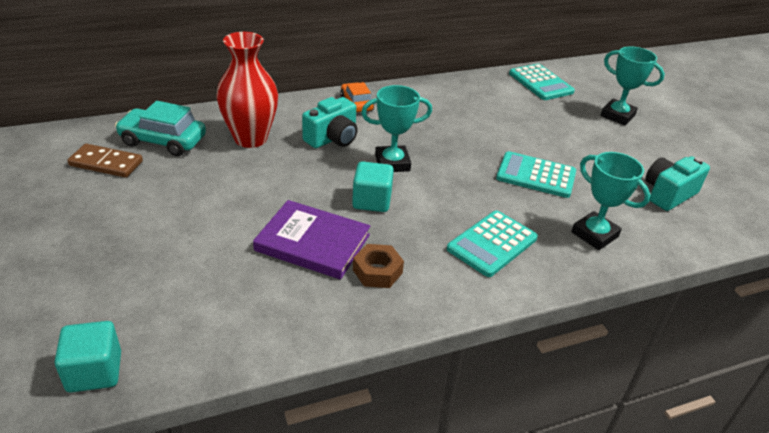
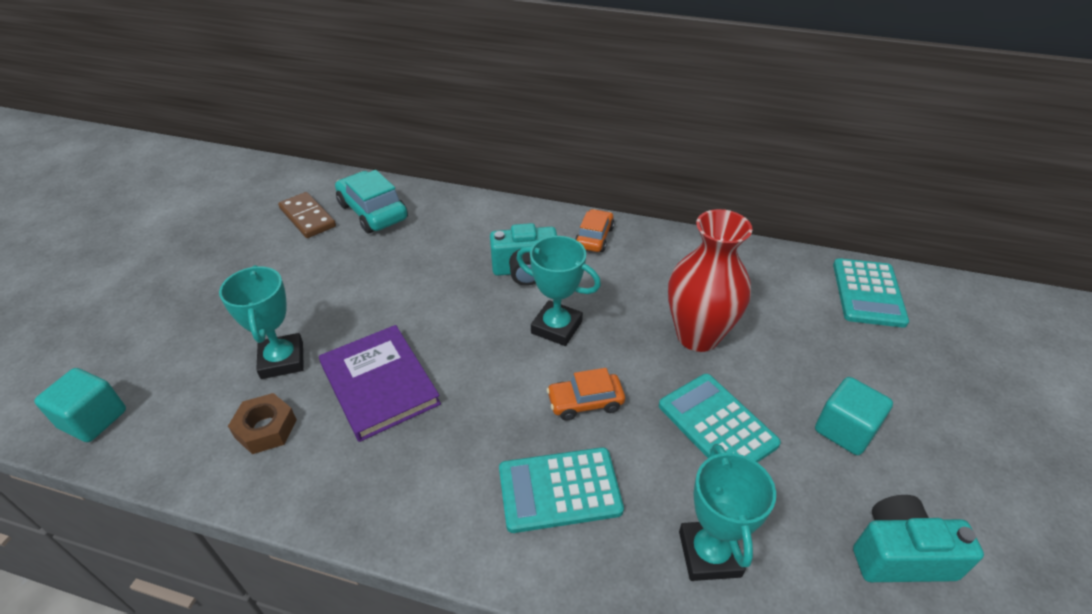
camera: 40 degrees right, 5 degrees up
(250, 138) = (447, 239): red vase -> red vase (697, 336)
(372, 201) = (486, 364): turquoise cube -> turquoise cube (845, 430)
(377, 271) = (402, 453): brown nut -> brown nut (266, 428)
(456, 195) = (585, 402): none -> orange car
(617, 115) = (945, 389): turquoise trophy -> turquoise trophy (282, 360)

